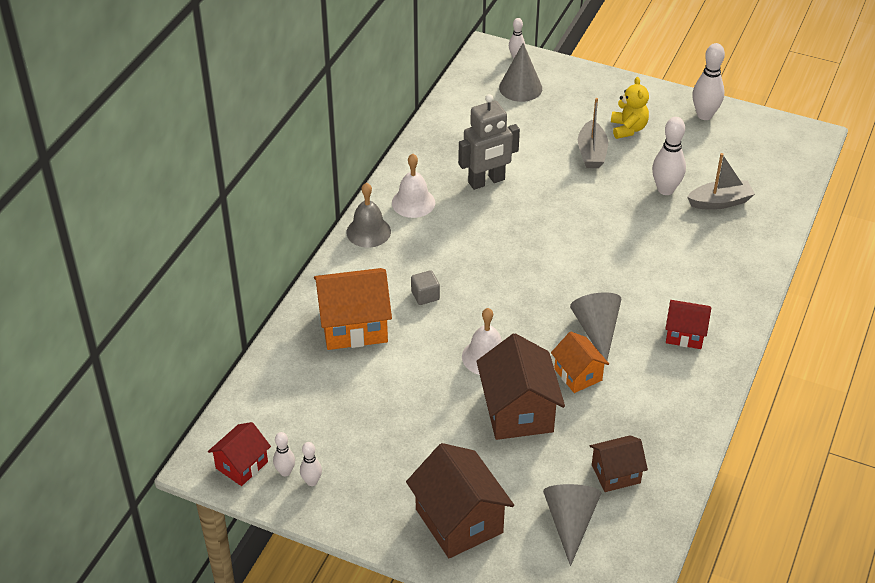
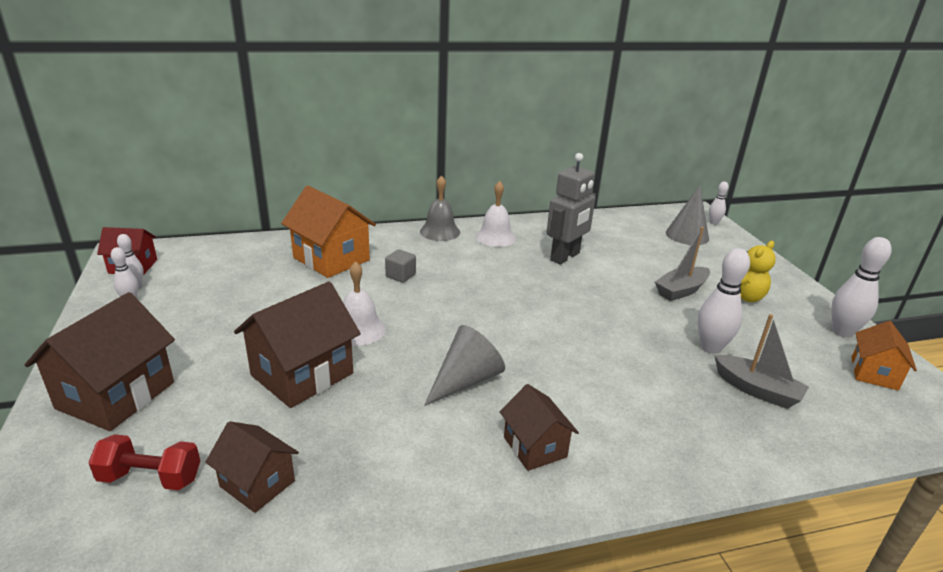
camera: 50 degrees right, 15 degrees down
(486, 181) = (565, 257): grey robot -> grey robot turned 75 degrees counterclockwise
(570, 523) = (151, 478): grey cone -> red dumbbell
(578, 375) = (390, 392): orange house -> orange house (874, 373)
(685, 334) = (535, 447): red house -> brown house

